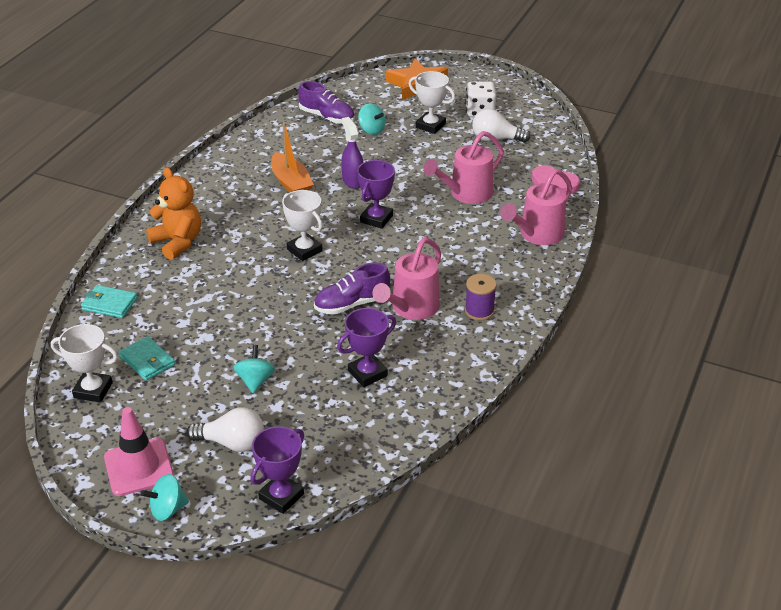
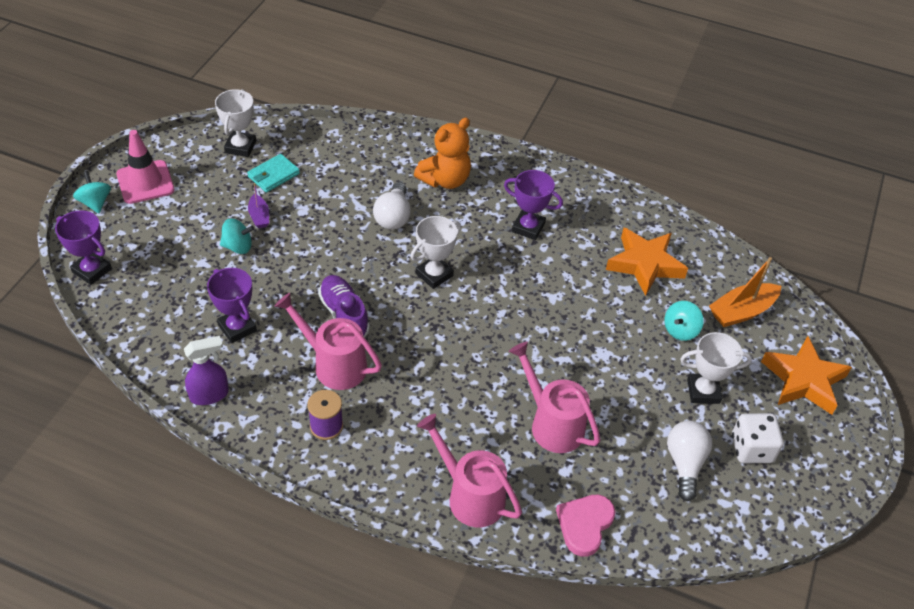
camera: 85 degrees right, 10 degrees up
(109, 304) = (352, 144): turquoise wallet -> none
(211, 368) = (259, 216): none -> purple boat
(232, 443) = (161, 236): white light bulb -> white light bulb (393, 216)
(291, 183) = (556, 259): orange boat -> orange boat (741, 311)
(300, 140) = (645, 264): none -> orange star
(327, 117) = (700, 287): purple shoe -> none
(352, 181) = (567, 313): purple spray bottle -> purple spray bottle (209, 395)
(376, 219) = (494, 335): purple trophy -> purple trophy (528, 228)
(430, 126) = (703, 391): white trophy -> white trophy turned 60 degrees clockwise

